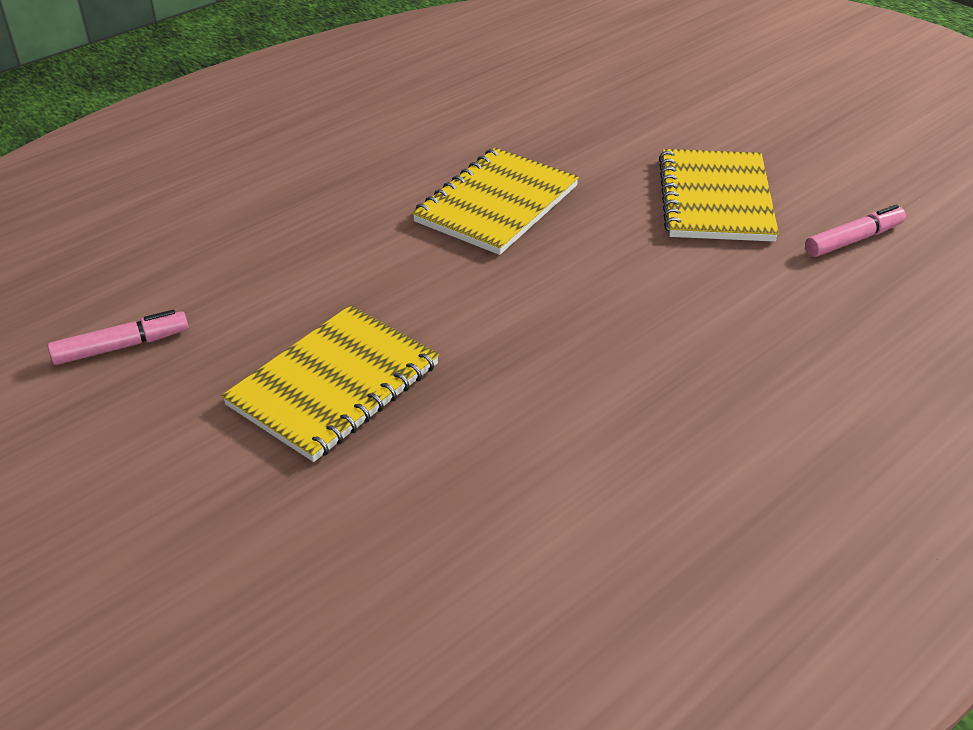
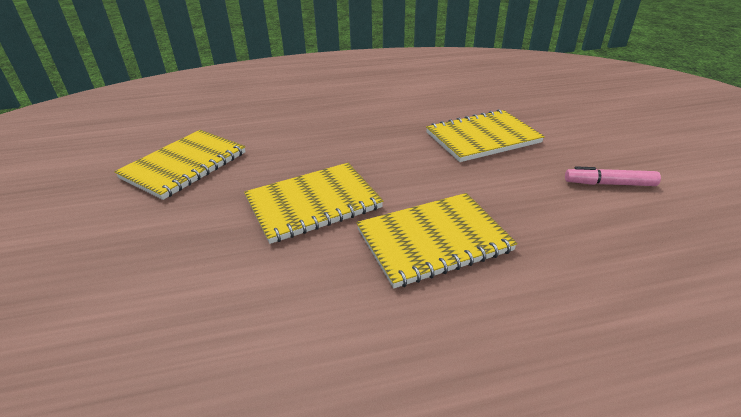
camera: 150 degrees left, 5 degrees down
(335, 207) = (433, 240): none -> yellow notebook
(853, 240) = (166, 128): pink marker -> none

